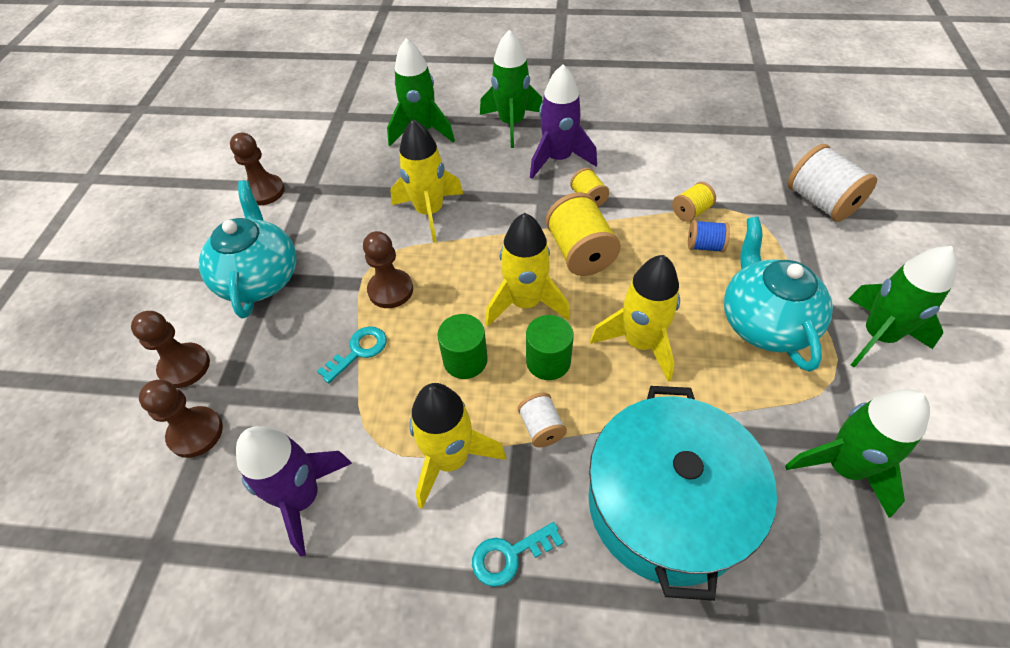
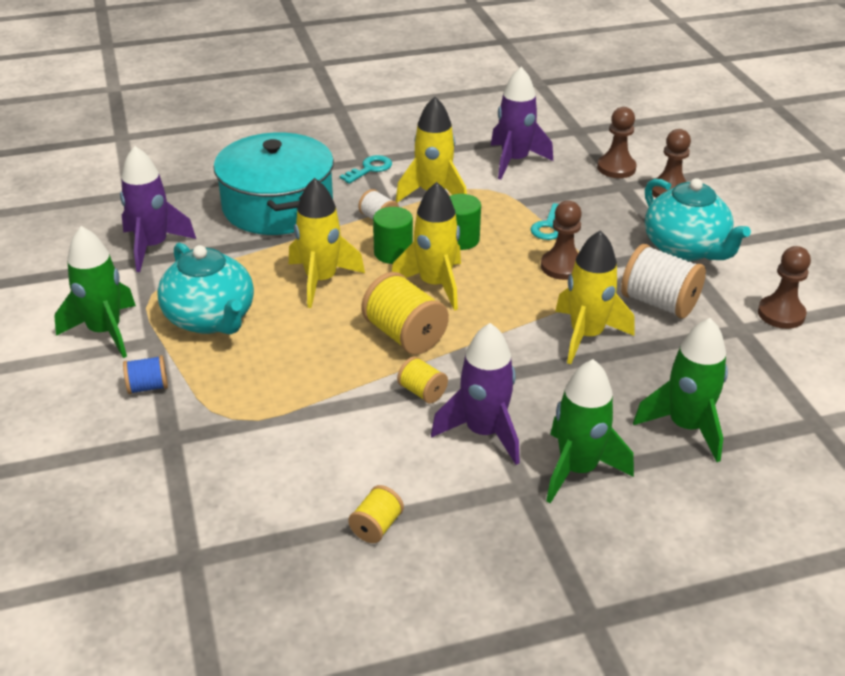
camera: 155 degrees right, 15 degrees down
(691, 211) = (297, 405): yellow spool -> yellow spool (376, 526)
(704, 246) = (276, 371): blue spool -> blue spool (148, 387)
(820, 202) = (139, 455): white spool -> white spool (659, 303)
(843, 467) = (153, 246): green rocket -> purple rocket

